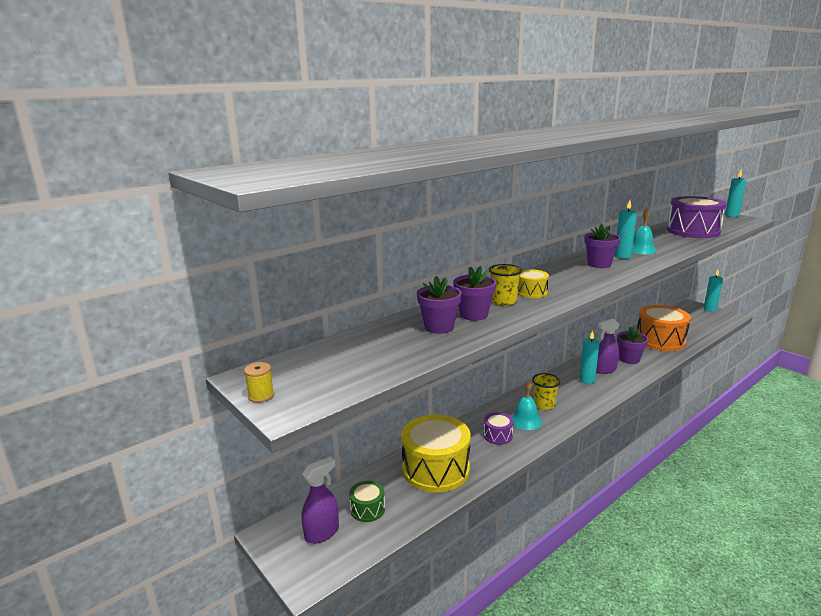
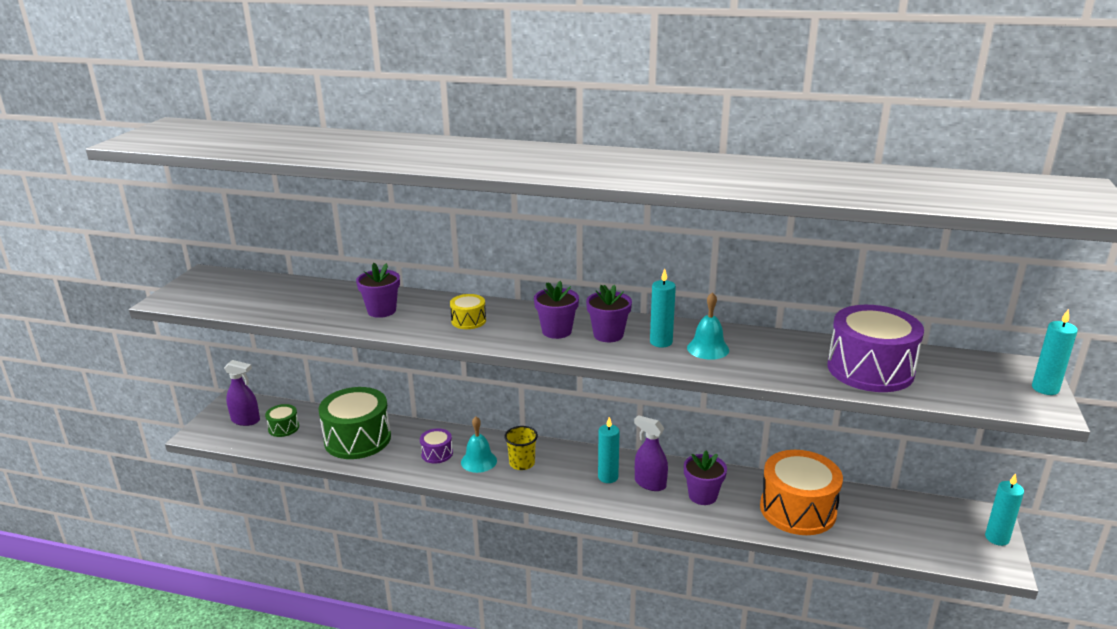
camera: 55 degrees right, 5 degrees up
(261, 396) = (180, 287): yellow spool -> none
(436, 469) = (357, 439): yellow drum -> green drum
(439, 327) = (340, 305): purple flower pot -> purple flower pot (556, 331)
(503, 301) = (429, 314): yellow cup -> none

